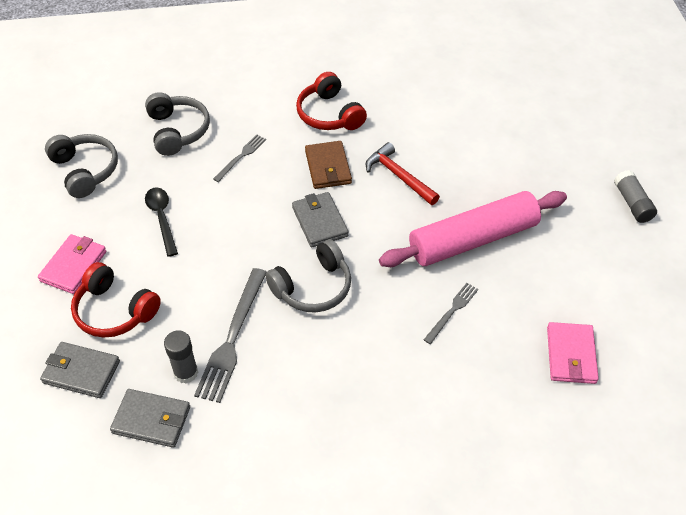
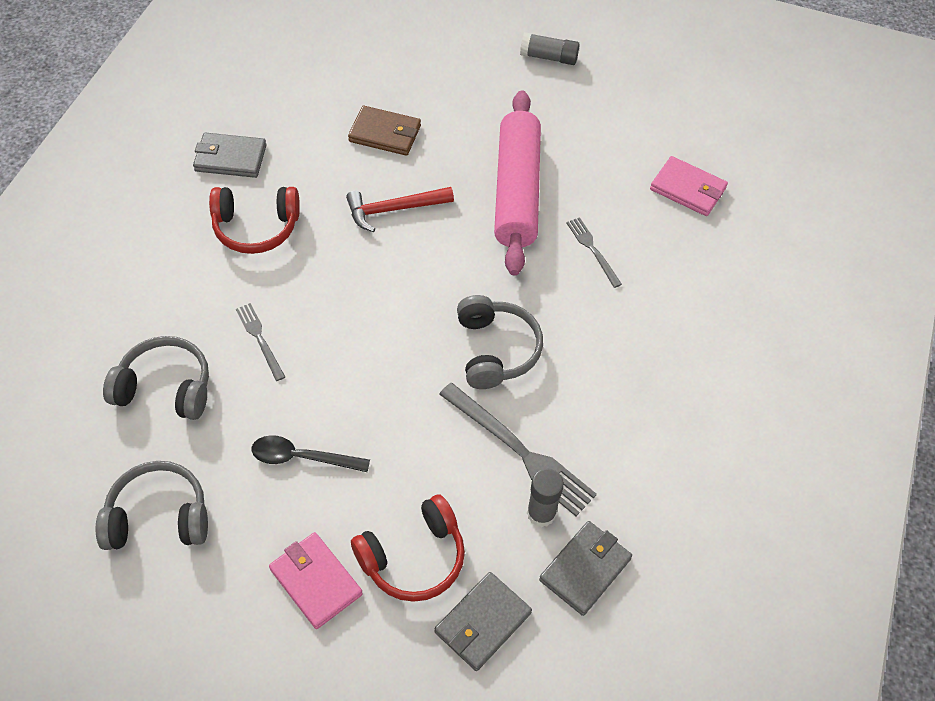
camera: 65 degrees left, 5 degrees up
(319, 221) = (410, 306): grey wallet -> grey wallet (230, 158)
(328, 167) = (337, 264): brown wallet -> brown wallet (385, 133)

